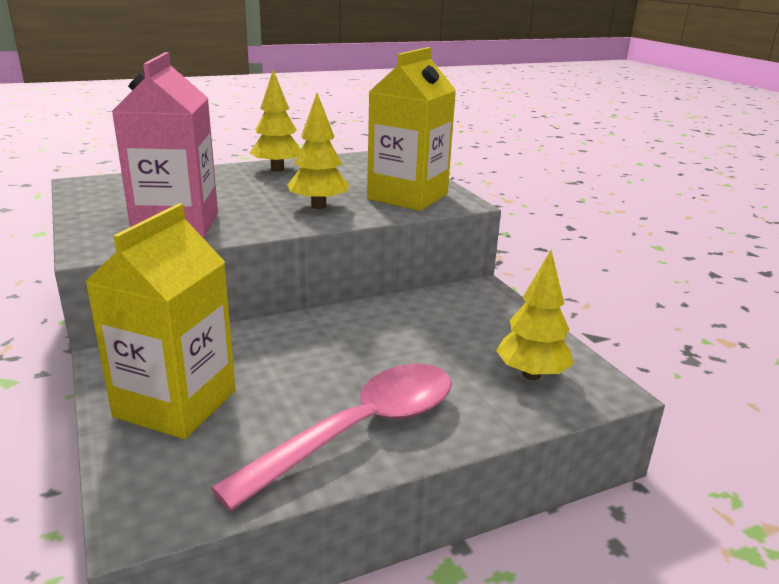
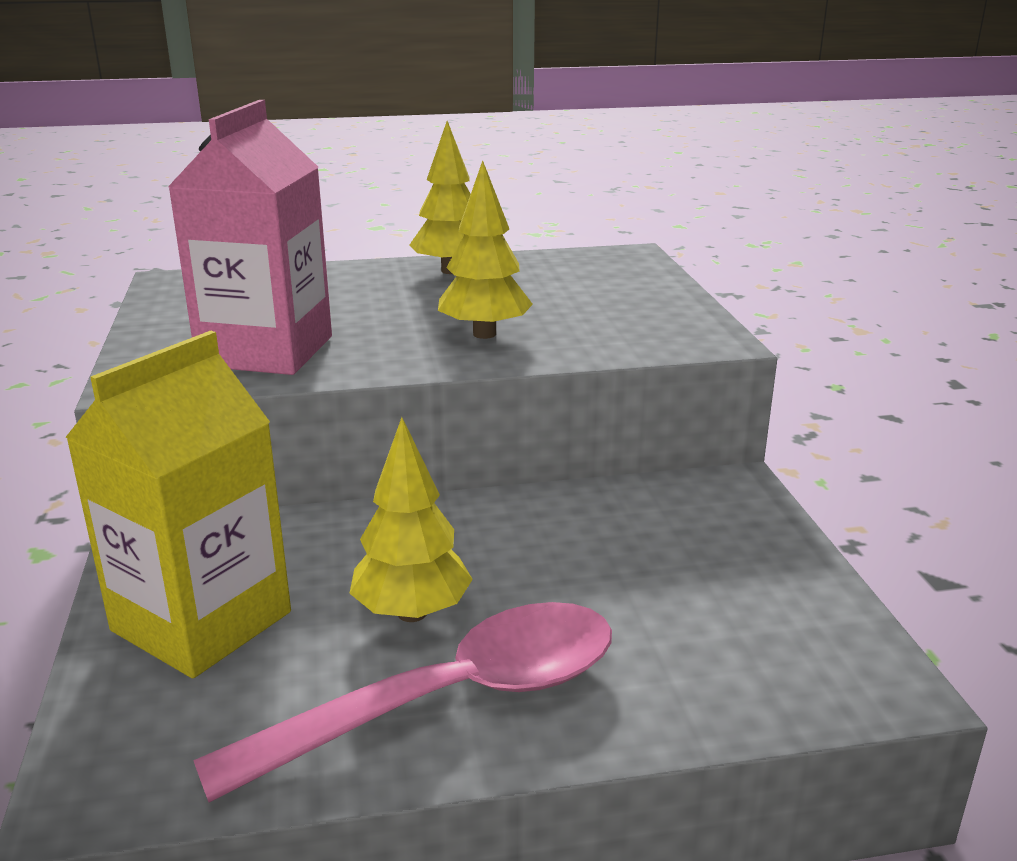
camera: 15 degrees right, 0 degrees up
(408, 196) = (631, 326): yellow carton -> none
(531, 374) = (762, 642): yellow tree -> yellow tree (412, 613)

